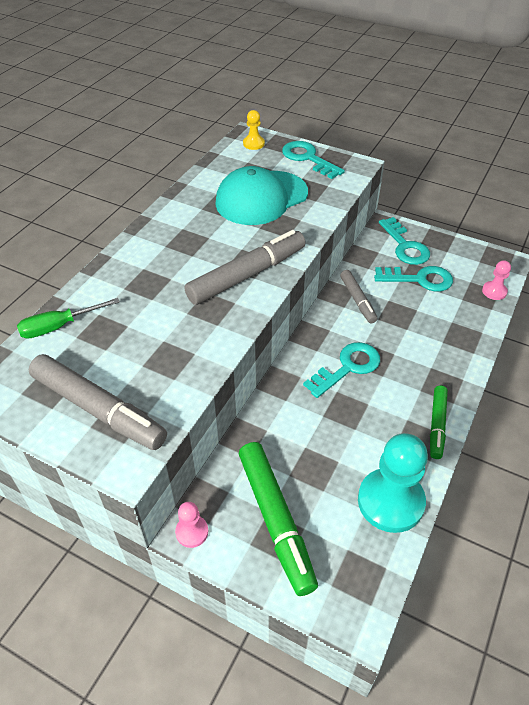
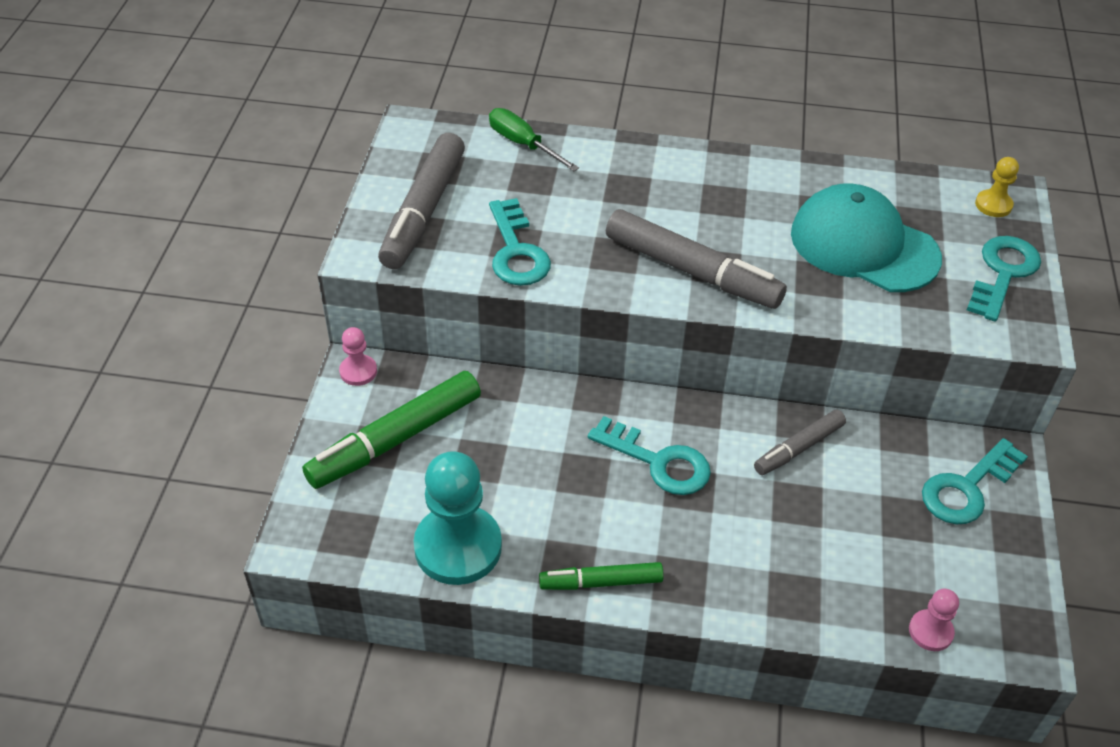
camera: 70 degrees right, 0 degrees up
(419, 279) = (895, 520): turquoise key -> turquoise key (516, 251)

